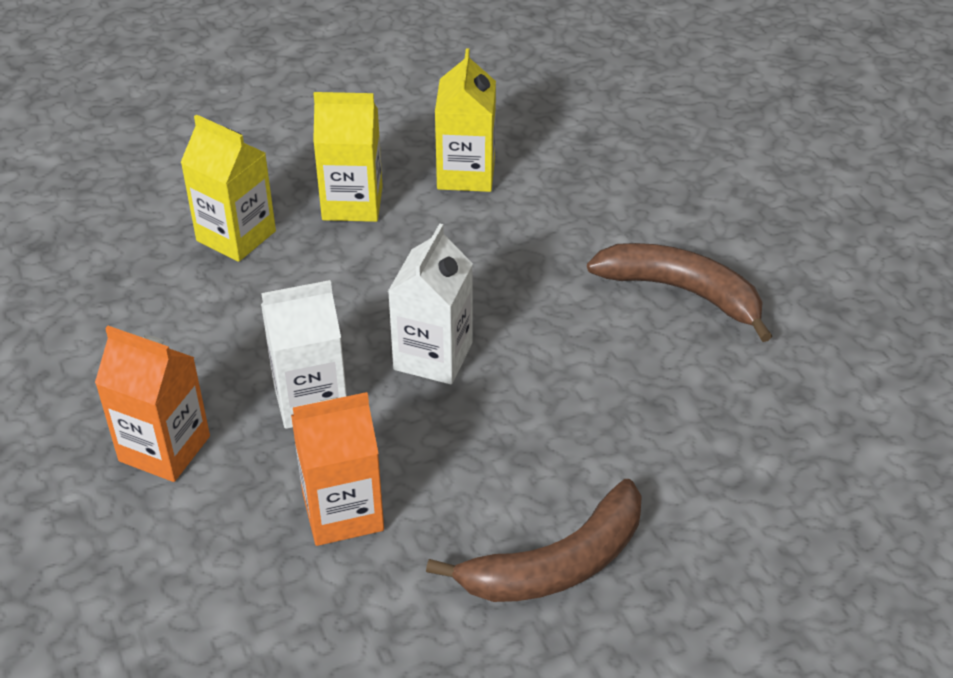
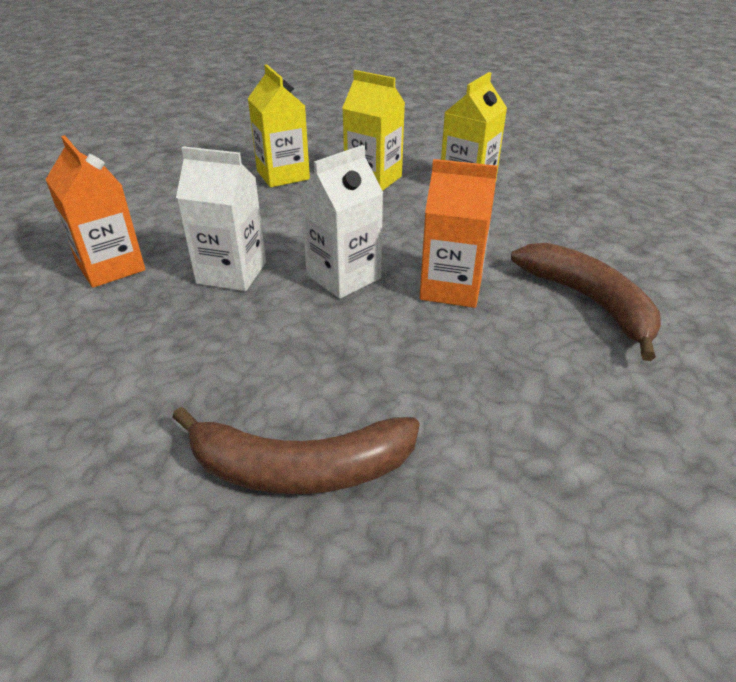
camera: 30 degrees right, 5 degrees down
(343, 512) = (175, 351): orange carton -> orange carton (451, 288)

